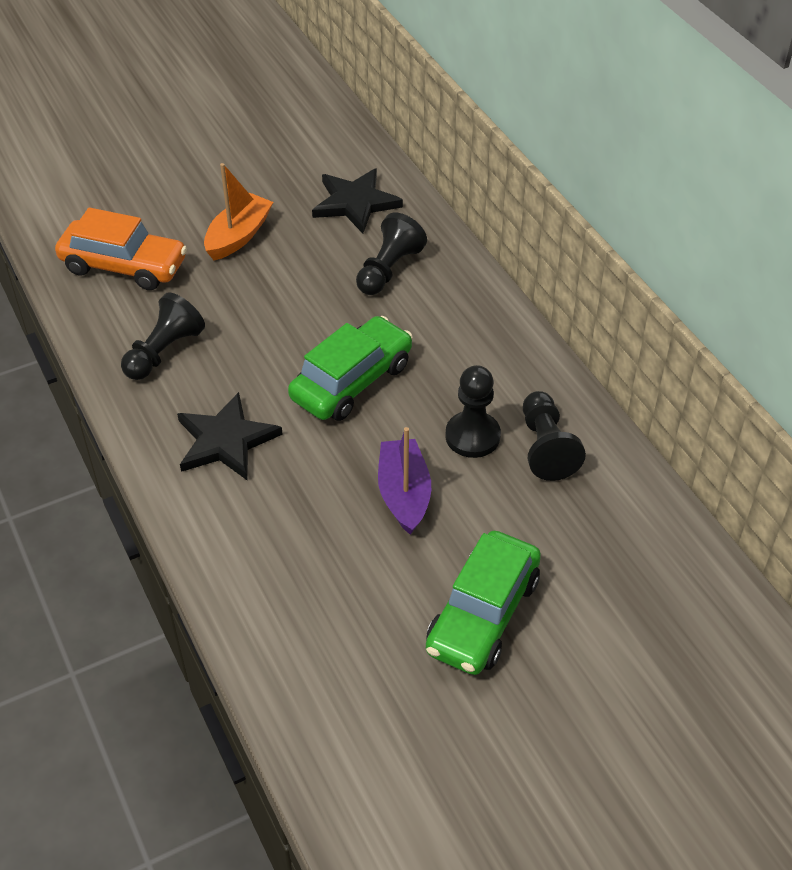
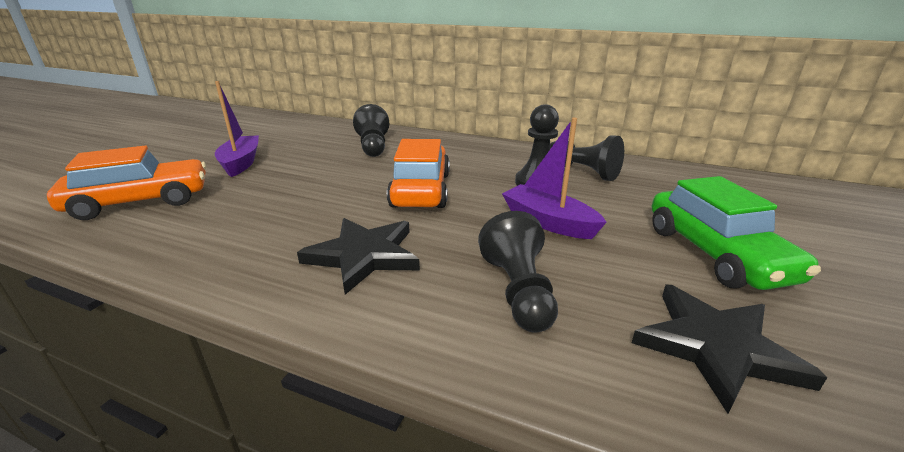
camera: 40 degrees left, 20 degrees down
(164, 352) = (234, 230): black pawn -> black pawn (518, 291)
(238, 236) = (241, 163): orange boat -> purple boat
(351, 381) = (421, 190): green car -> orange car
(355, 203) = (314, 133): black star -> black star (716, 347)

